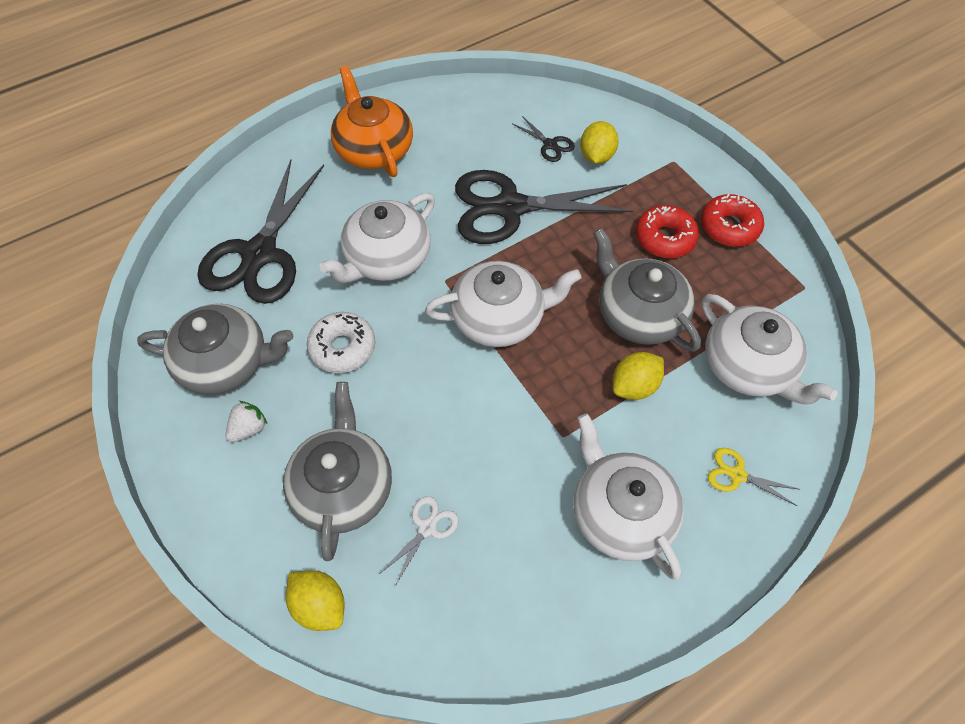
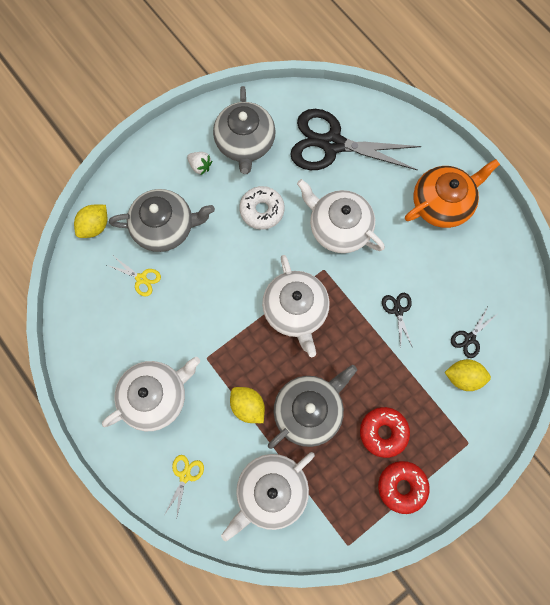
camera: 85 degrees right, 15 degrees up
(427, 528) = (141, 278): white scissors -> yellow scissors
(510, 207) = (398, 310): black scissors -> black scissors, size x0.41

